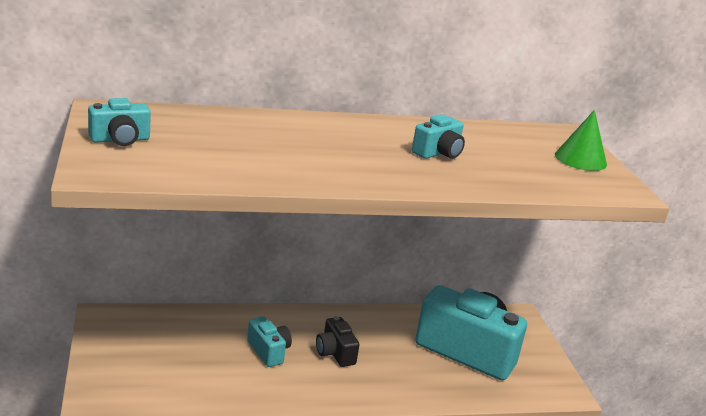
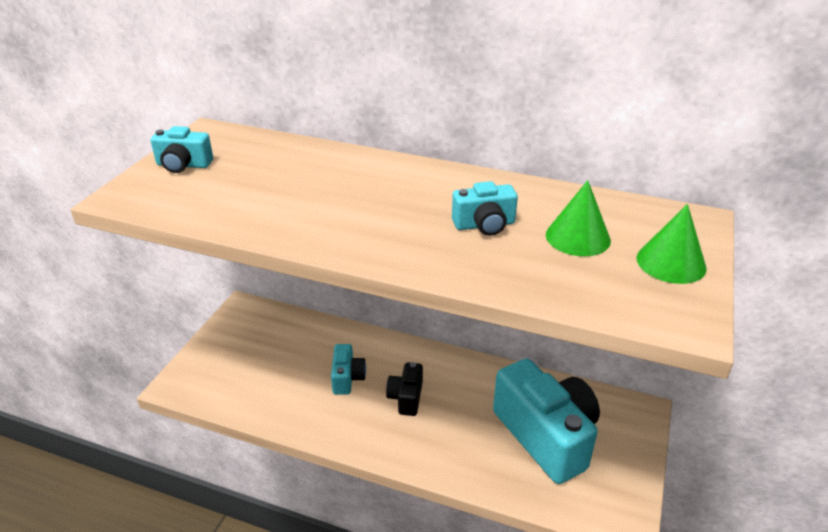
camera: 35 degrees right, 10 degrees up
(509, 152) = (578, 237): none -> green cone

